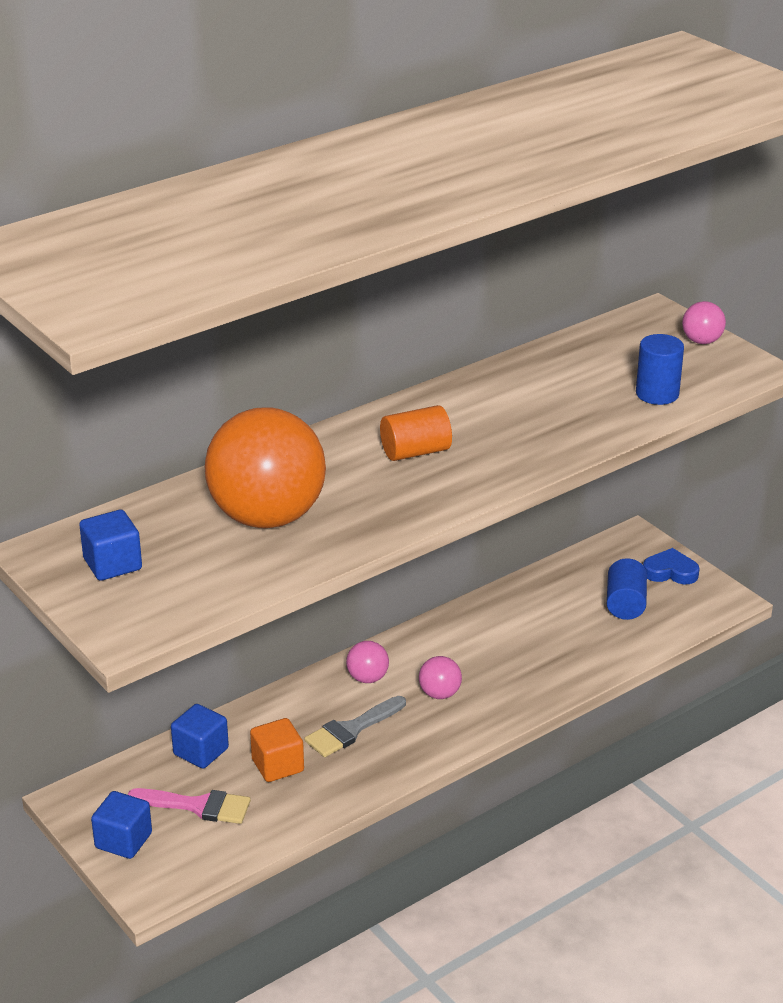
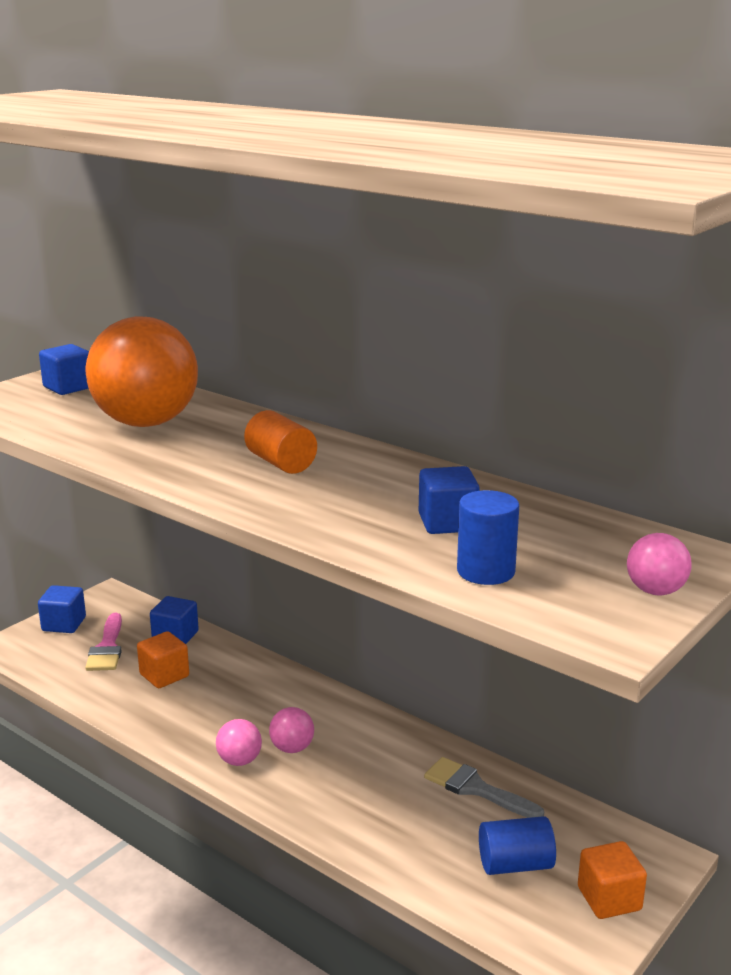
camera: 75 degrees right, 10 degrees down
(351, 730) = (222, 705): grey brush -> grey brush (476, 789)
(367, 678) = (301, 702): pink ball -> pink ball (239, 760)
(571, 394) = (447, 523): none -> blue cube
(670, 572) = (609, 898): blue heart -> orange cube

